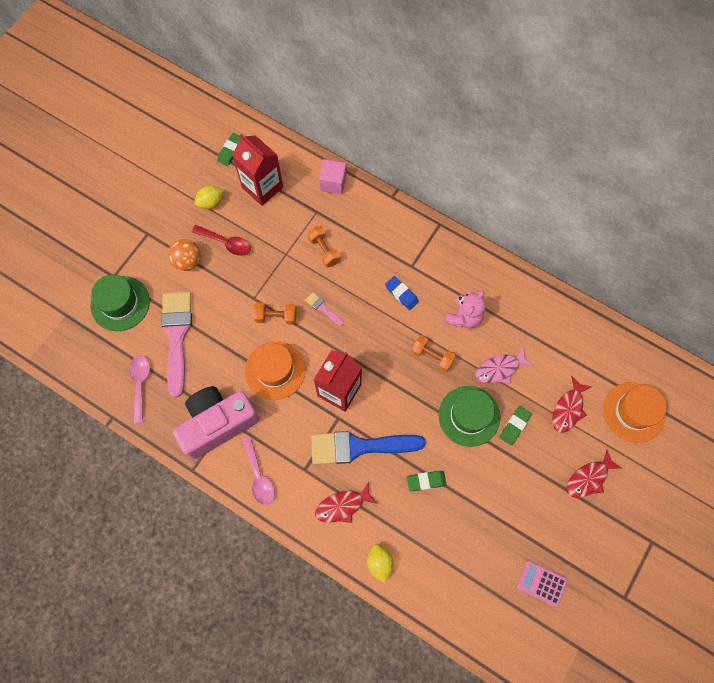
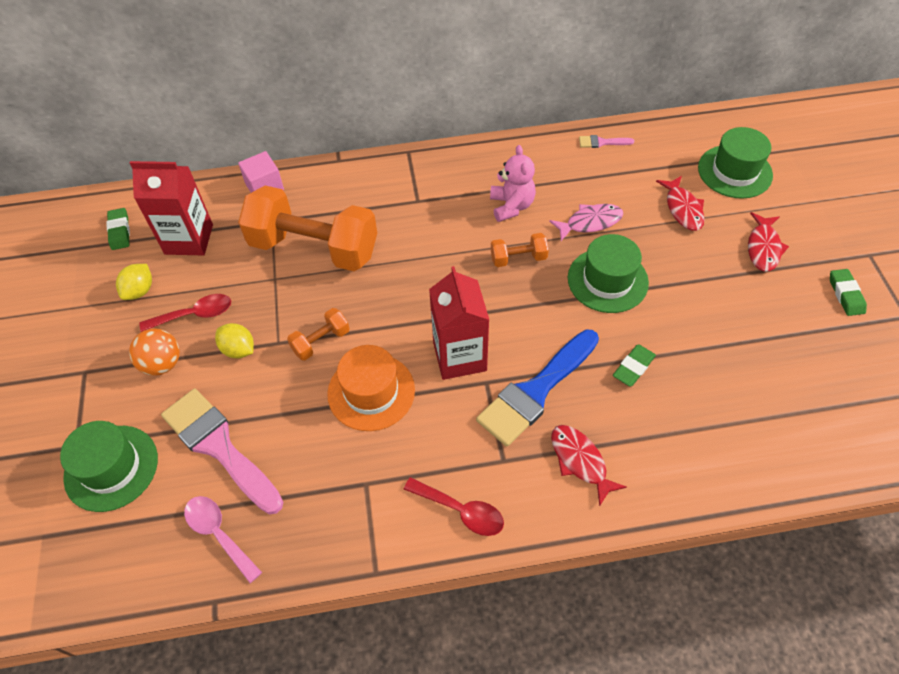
camera: 40 degrees left, 15 degrees down
(218, 424) = (358, 497): pink camera -> none
(259, 476) = (461, 511): pink spoon -> red spoon
(323, 308) = (365, 297): pink brush -> pink brush (602, 142)
(324, 251) = (314, 248): orange dumbbell -> orange dumbbell, size x2.31
(342, 506) = (580, 461): red fish -> red fish turned 120 degrees clockwise
(379, 563) = (676, 483): yellow lemon -> yellow lemon (238, 349)
(401, 294) = (432, 229): blue eraser -> none
(499, 369) = (590, 222): pink fish -> pink fish turned 135 degrees counterclockwise
(514, 426) = (656, 257): green eraser -> green eraser (845, 294)
(541, 583) = (833, 365): pink calculator -> none
(633, 412) = (734, 171): orange hat -> green hat

